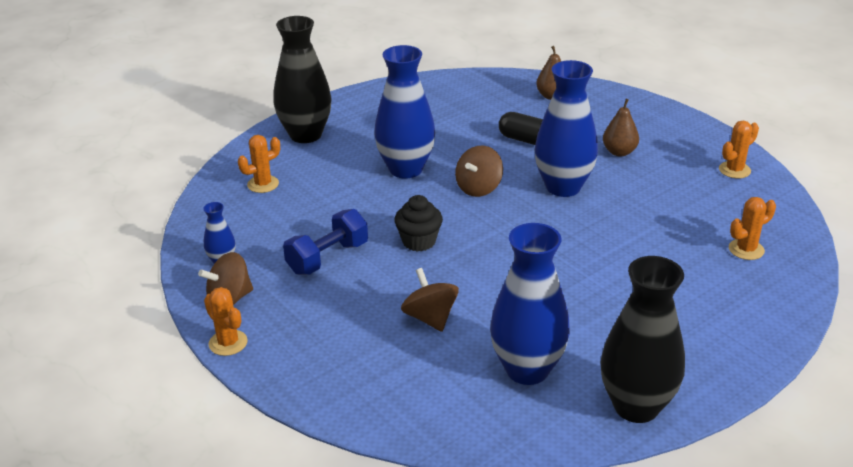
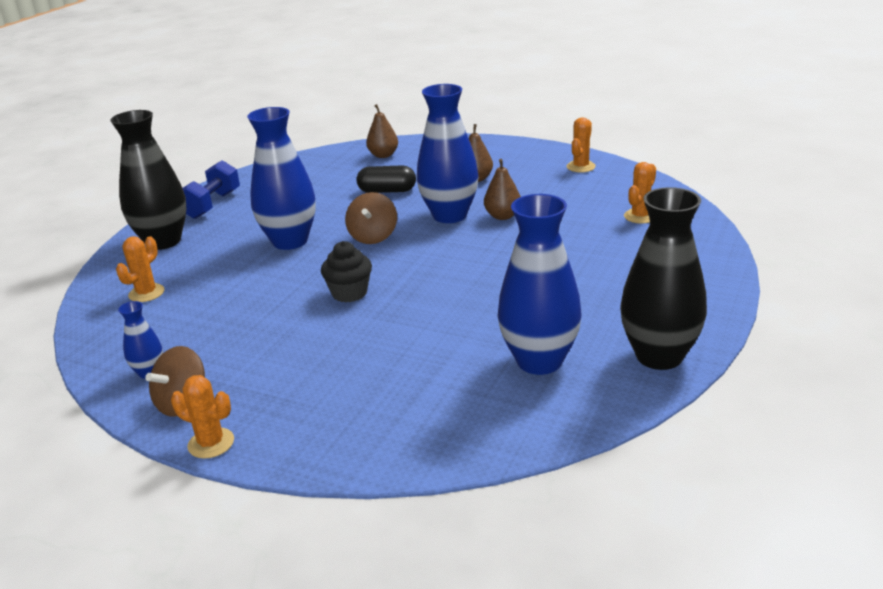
camera: 25 degrees left, 5 degrees down
(327, 258) = (266, 334): blue dumbbell -> blue dumbbell (212, 205)
(430, 318) = (412, 350): brown spinning top -> none
(611, 204) = (502, 216): none -> brown pear

